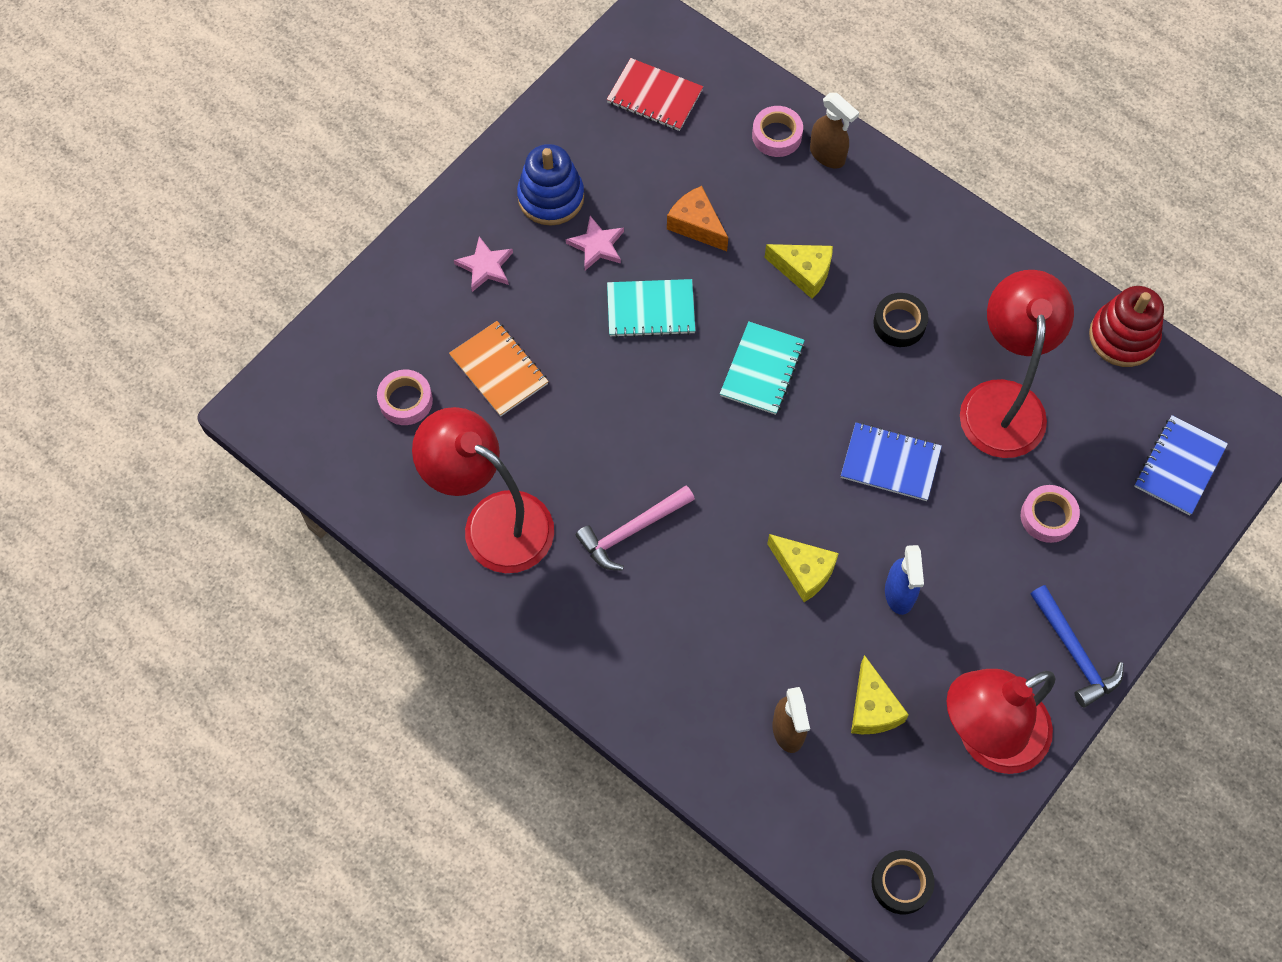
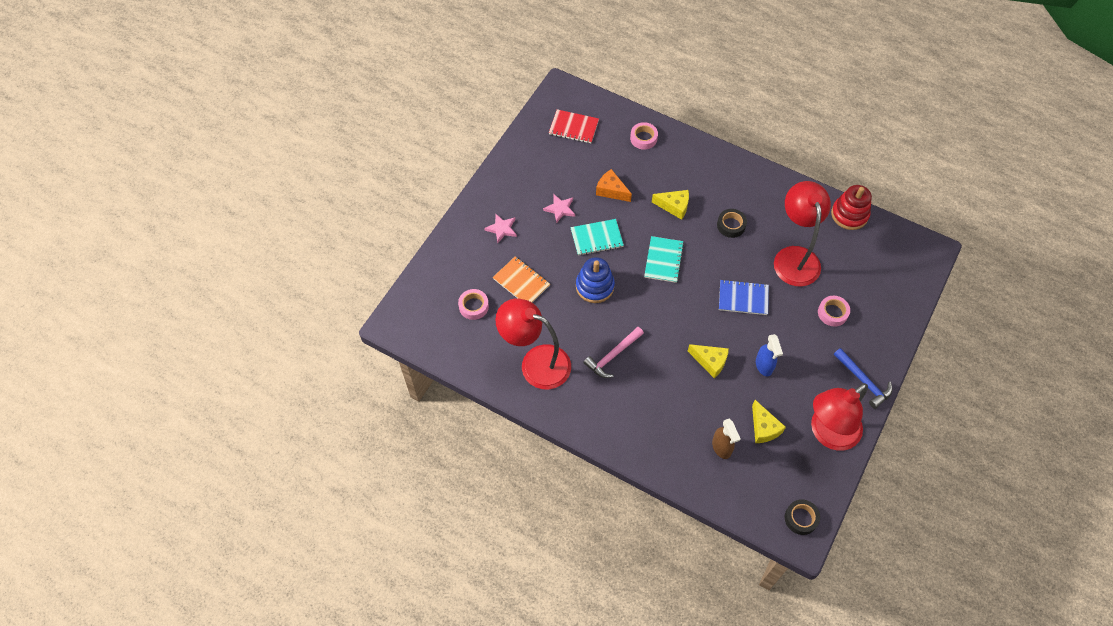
camera: 10 degrees left, 5 degrees down
(551, 197) = (529, 187): blue stacking toy -> blue stacking toy (595, 286)
(827, 155) = (673, 144): brown spray bottle -> none
(1179, 466) = (894, 276): blue notebook -> none

